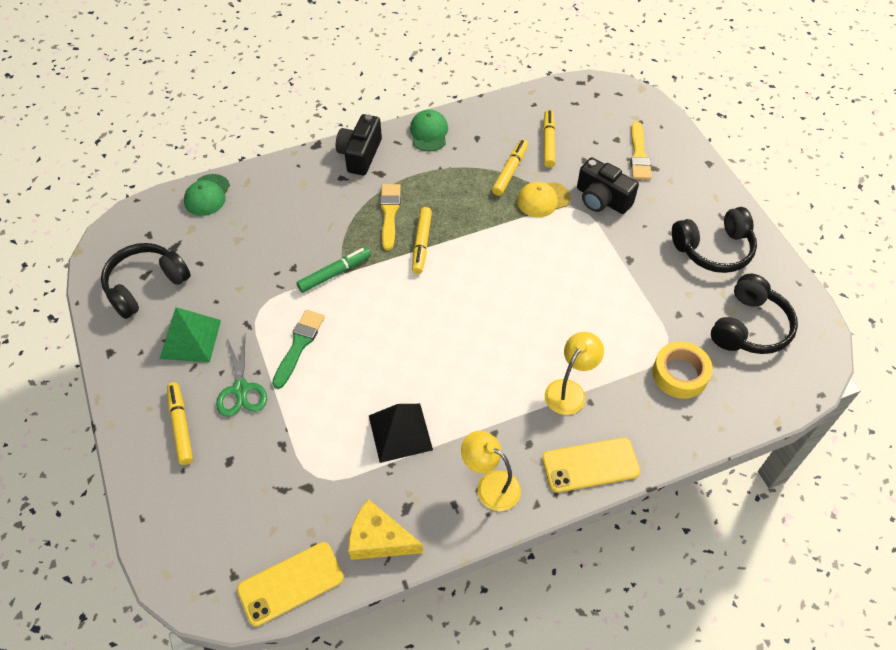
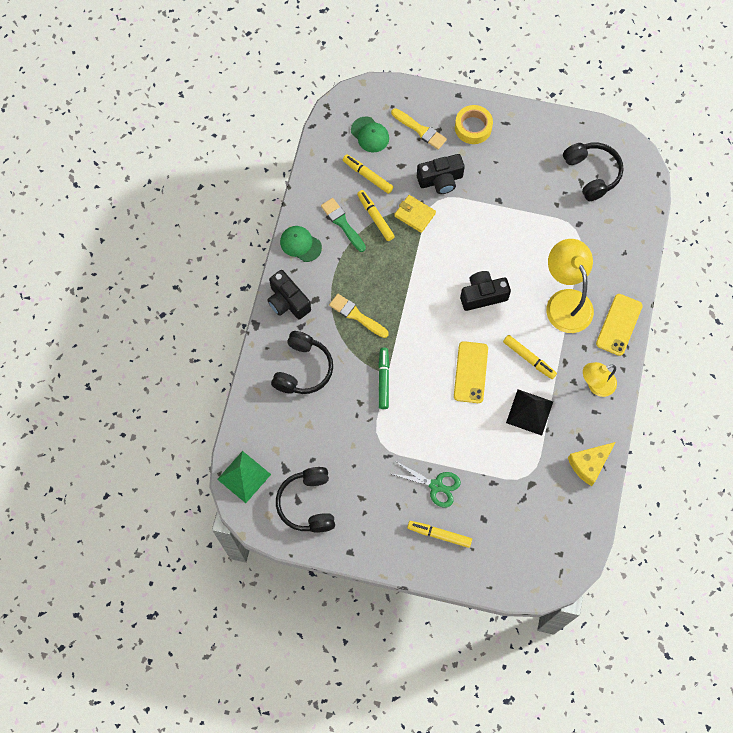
camera: 55 degrees left, 15 degrees up
(190, 339) = (374, 497): green pyramid -> green pyramid (244, 477)
(207, 195) = (251, 423): green cap -> green cap (370, 134)
(291, 583) = (585, 525): yellow phone -> yellow phone (470, 372)
(299, 345) = (426, 433): green brush -> green brush (342, 223)
(421, 244) = (397, 312): yellow marker -> yellow marker (529, 358)
(506, 306) = (483, 295): none -> black camera
(543, 199) = (414, 215): yellow cap -> yellow wallet
(569, 390) = (565, 301): yellow lamp -> yellow lamp, size x1.66
(680, 374) = (596, 235): yellow tape -> yellow tape (473, 127)
(713, 249) = (525, 147): black headphones -> black headphones (303, 369)

